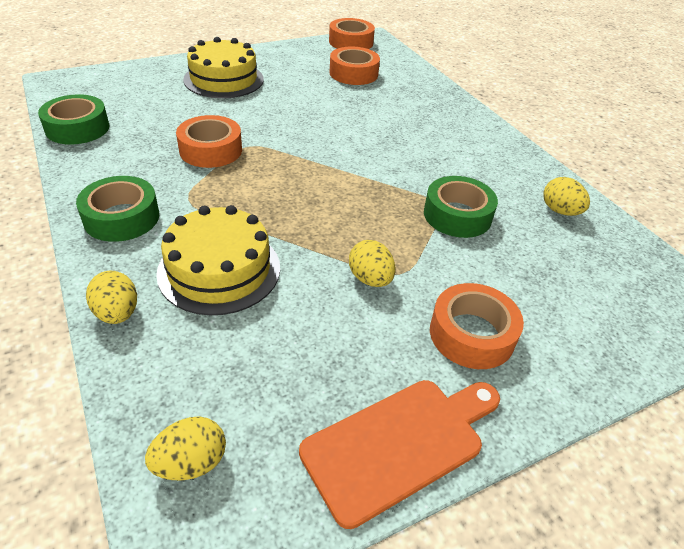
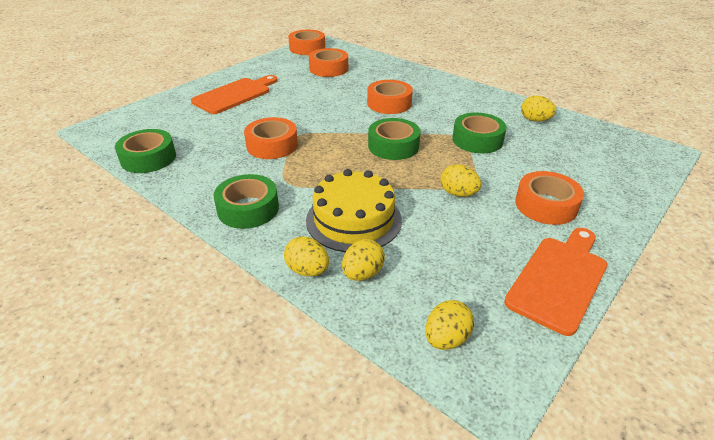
camera: 20 degrees left, 5 degrees down
(171, 340) = (362, 274): none -> yellow egg
(224, 79) = (235, 95): yellow cake -> orange cutting board
(345, 191) = (393, 146): none -> green tape
(387, 136) = (389, 103): none -> orange tape

